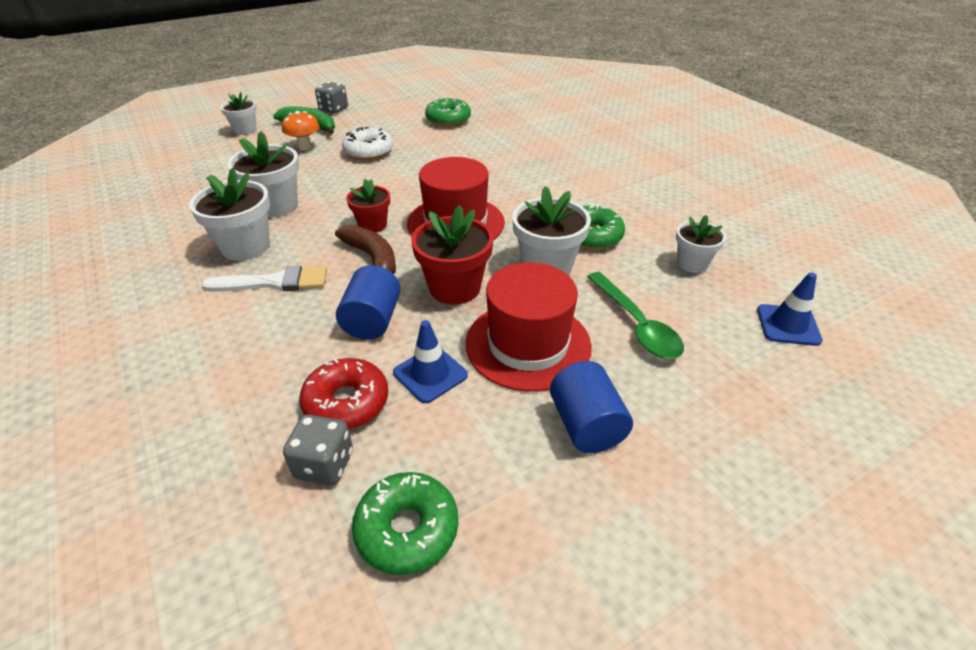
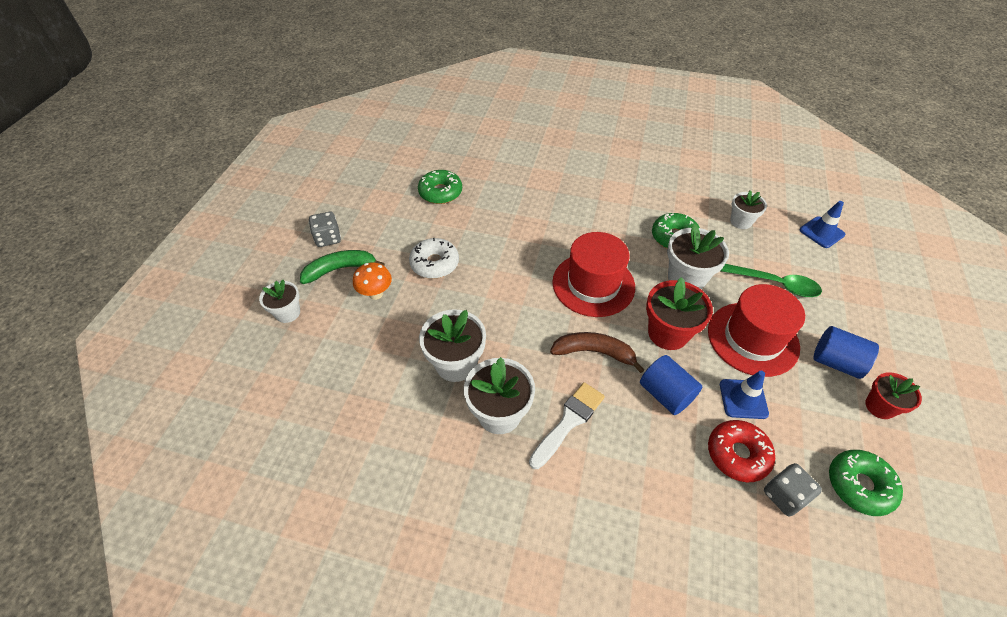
camera: 45 degrees left, 10 degrees up
(372, 225) = (549, 326): red flower pot -> red flower pot (879, 406)

